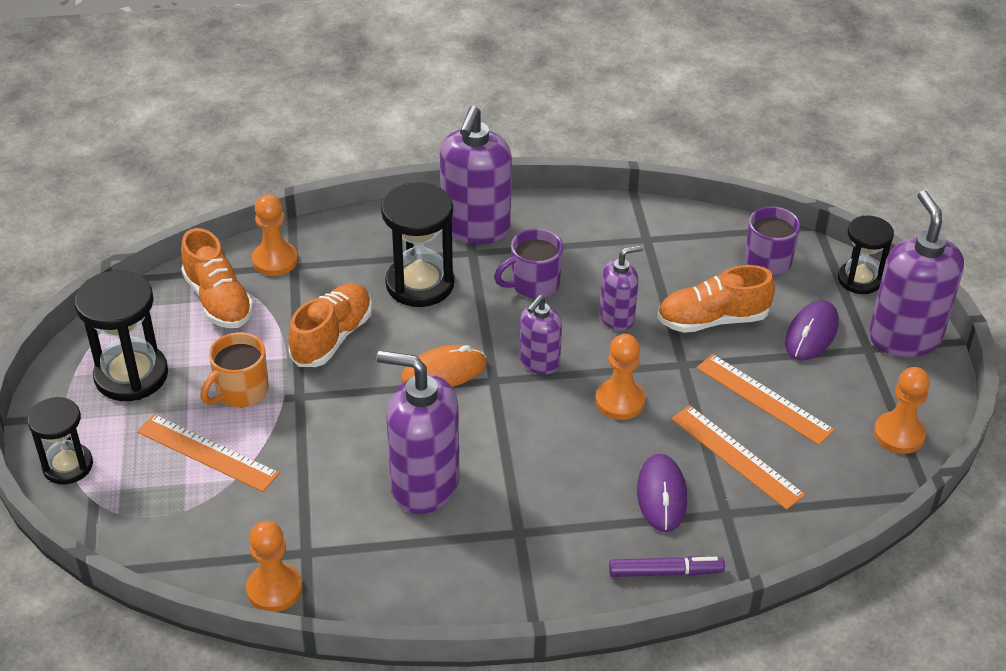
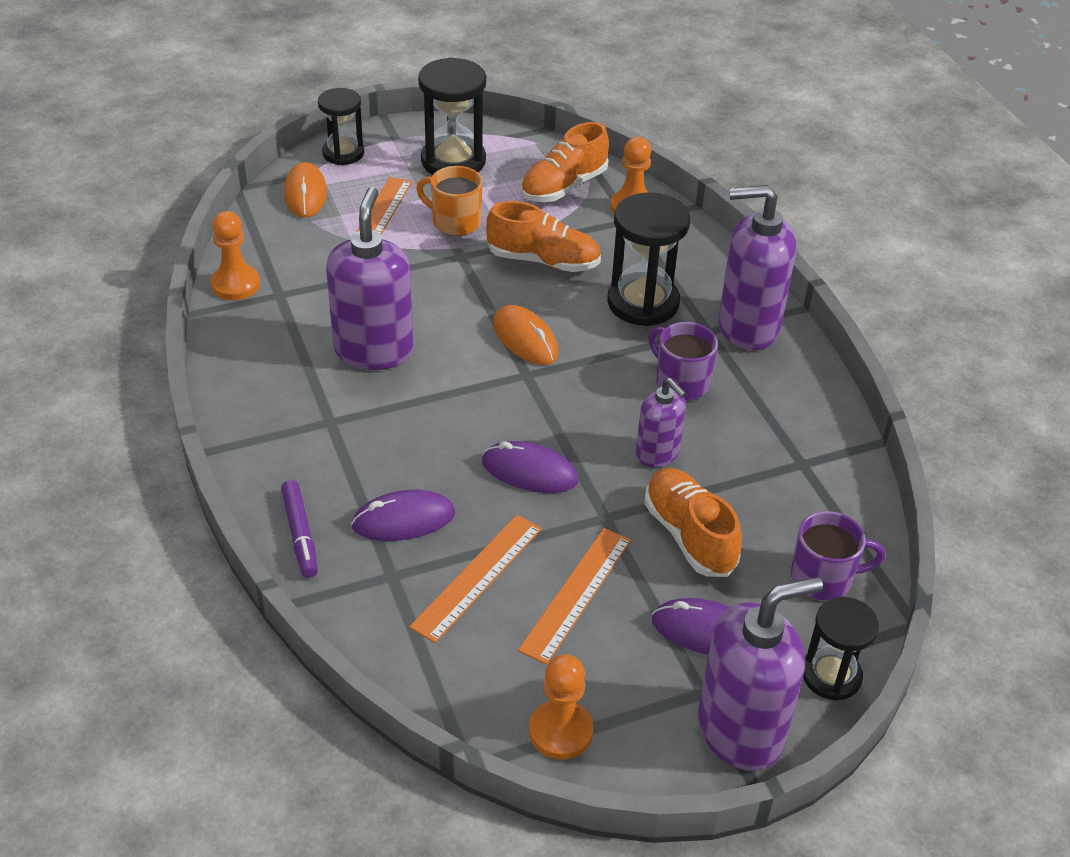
camera: 75 degrees right, 0 degrees up
(131, 509) = (305, 194): none -> orange mouse
(539, 362) = (564, 403): purple soap dispenser -> none
(620, 401) = (529, 471): orange pawn -> purple mouse

